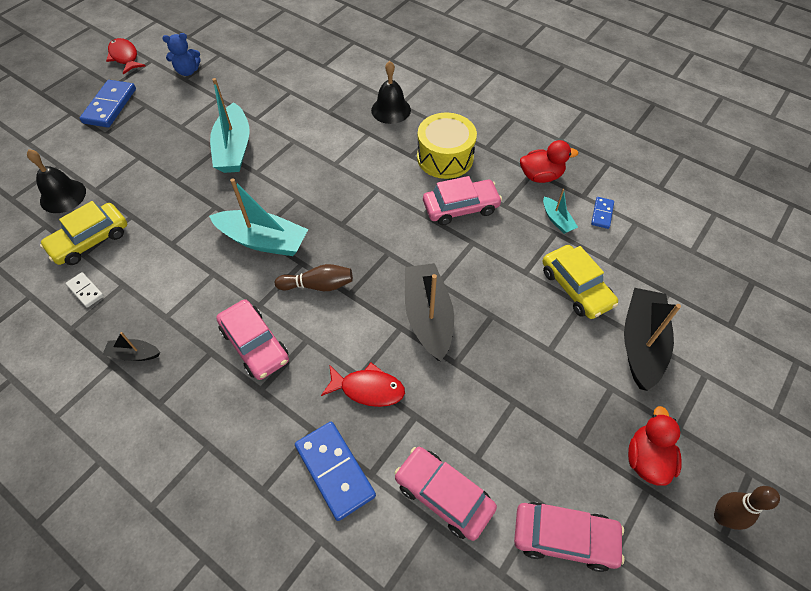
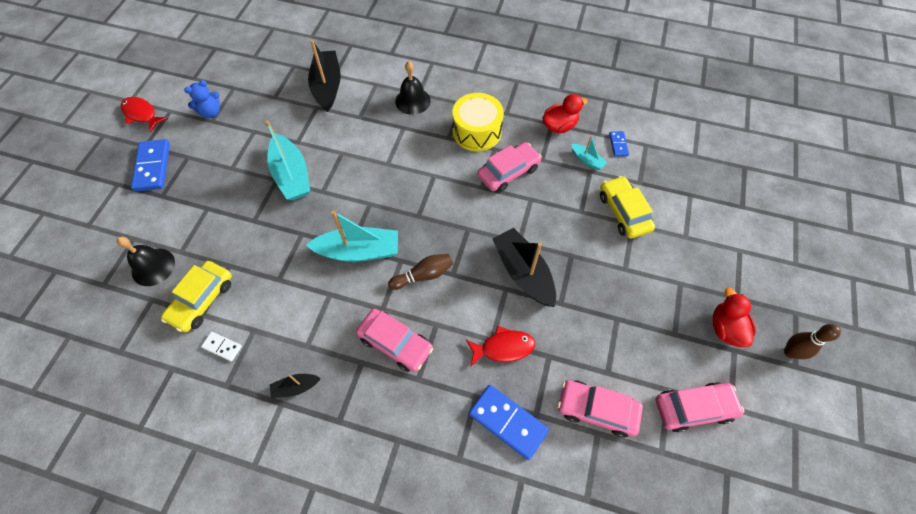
camera: 20 degrees left, 5 degrees up
(576, 287) = (623, 212): yellow car -> yellow car turned 150 degrees counterclockwise
(641, 344) = (687, 241): black boat -> black boat (327, 87)

